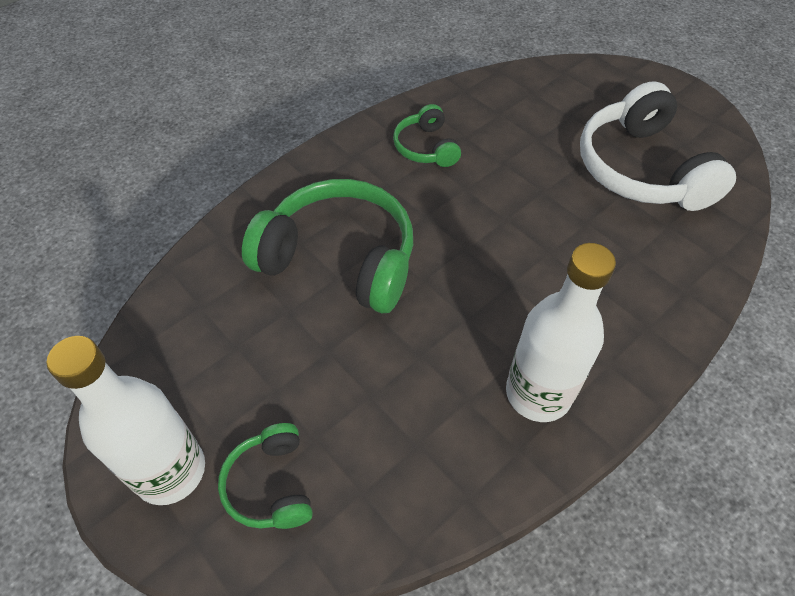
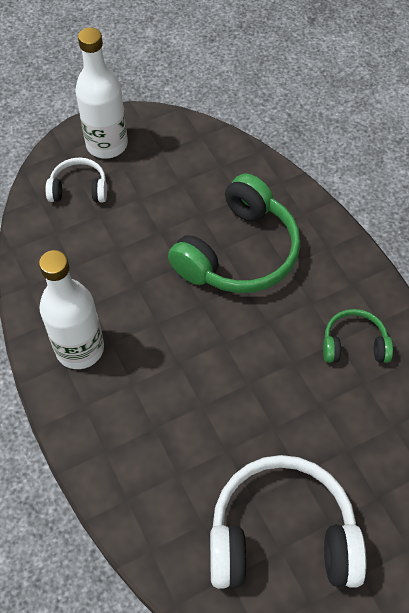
camera: 105 degrees right, 5 degrees up
(271, 485) = (79, 189): green headphones -> white headphones

